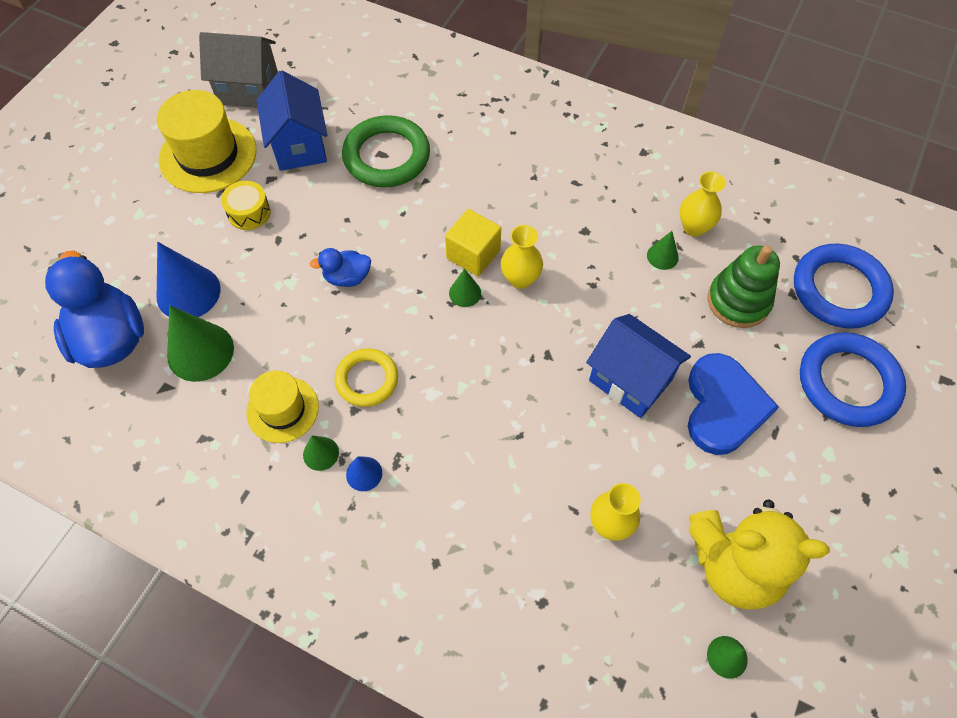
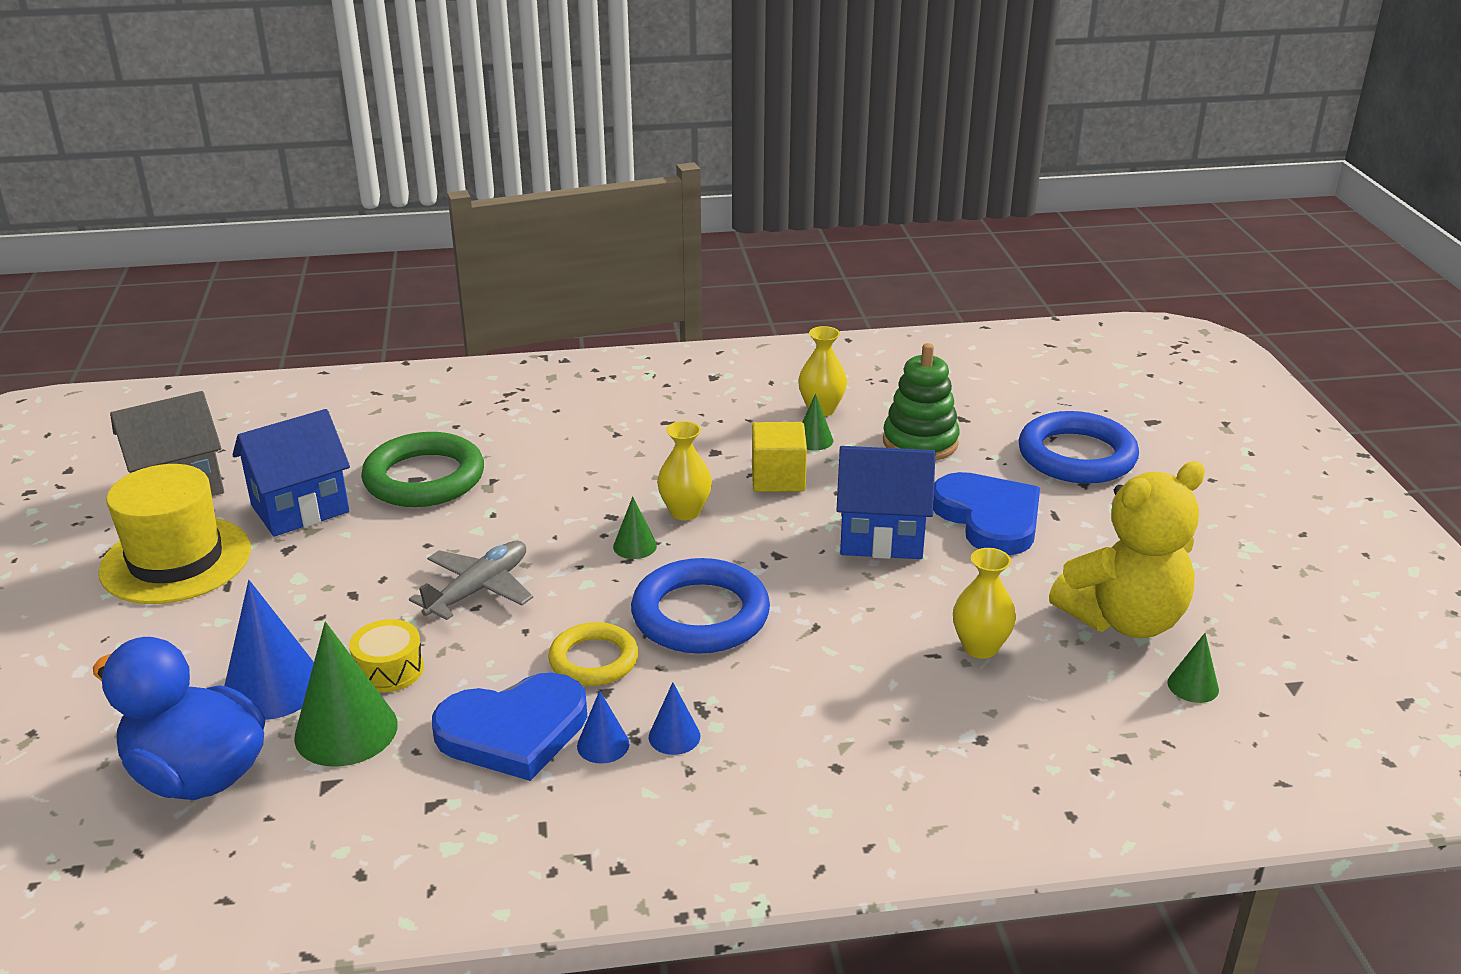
camera: 35 degrees left, 30 degrees down
(249, 212) = (288, 587): yellow drum -> yellow drum (389, 670)
(282, 409) = (513, 731): yellow hat -> blue heart
(299, 146) = (300, 509): blue house -> blue house turned 75 degrees counterclockwise
(321, 453) = (603, 745): green cone -> blue cone
(347, 277) = (478, 589): blue duck -> grey plane
(473, 254) = (611, 514): yellow cube -> yellow cube (778, 478)
(839, 290) = (999, 400): blue ring -> blue ring (700, 615)

